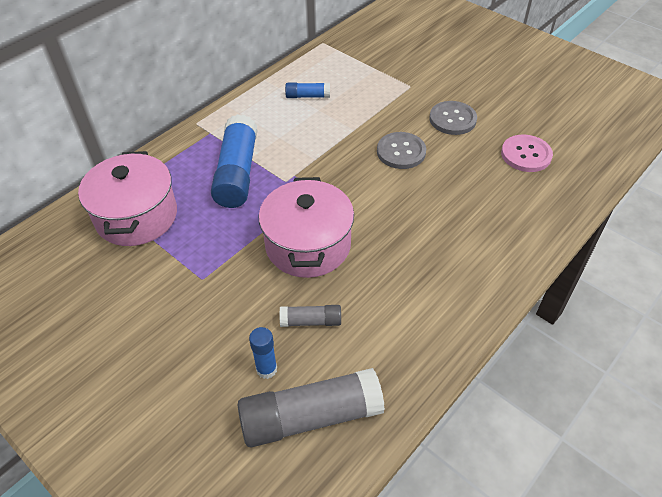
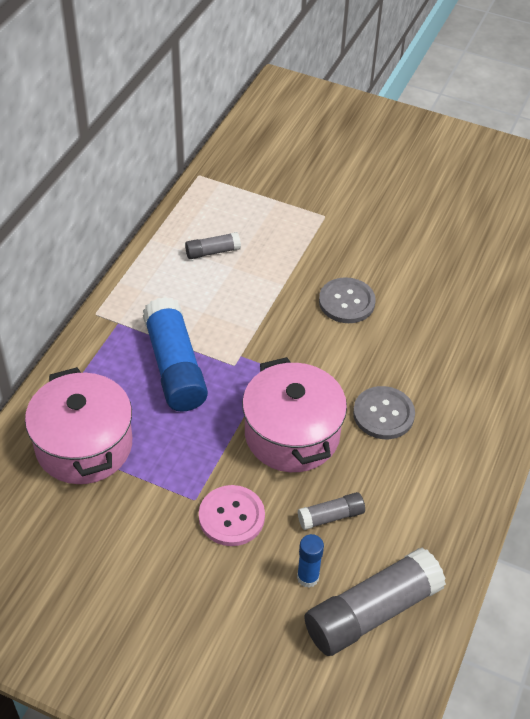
camera: 20 degrees left, 0 degrees up
(308, 96) = (212, 252): blue glue stick -> grey glue stick
(452, 119) = (387, 250): grey button -> grey button (383, 414)
(526, 155) = (479, 278): pink button -> pink button (231, 517)

